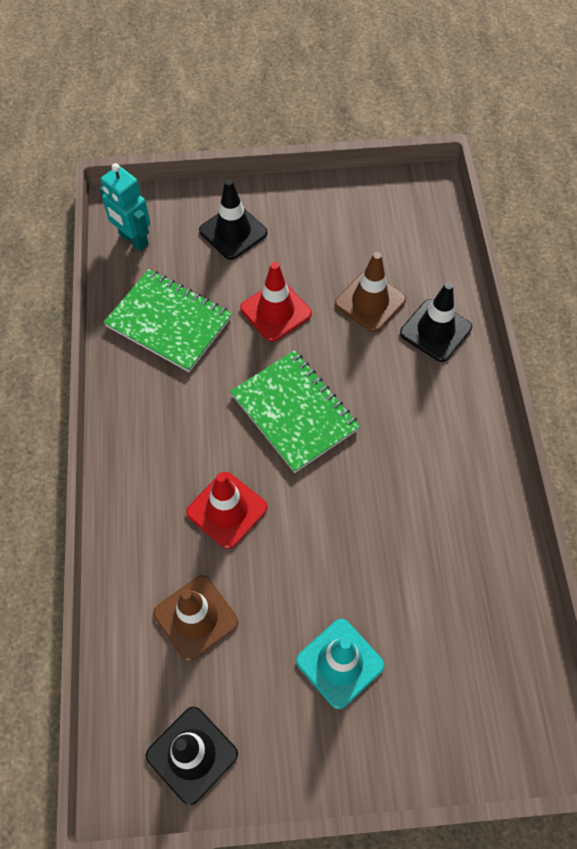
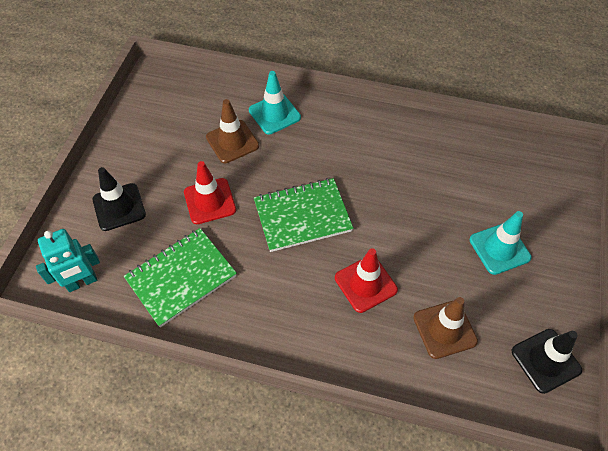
camera: 70 degrees left, 5 degrees down
(435, 330) = (274, 114): black traffic cone -> turquoise traffic cone

